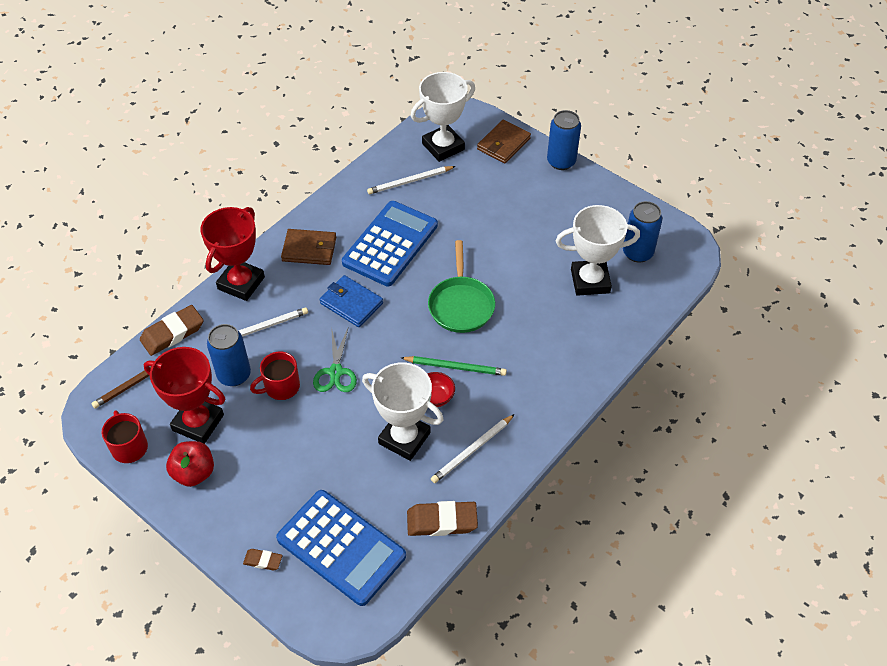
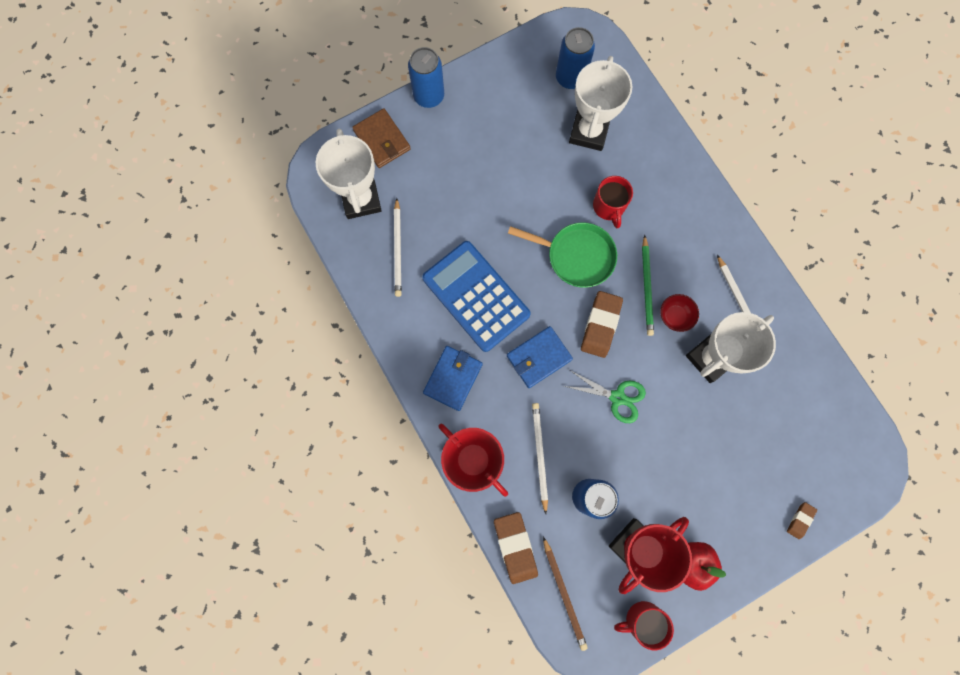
camera: 70 degrees left, 25 degrees up
(281, 387) = (618, 454): red mug -> red mug (609, 206)
(309, 249) = (453, 378): brown wallet -> blue wallet
(341, 547) = (805, 447): blue calculator -> none
(442, 521) = (803, 354): brown eraser -> brown eraser (600, 325)
(455, 367) = (647, 287): green pencil -> green pencil turned 150 degrees clockwise

